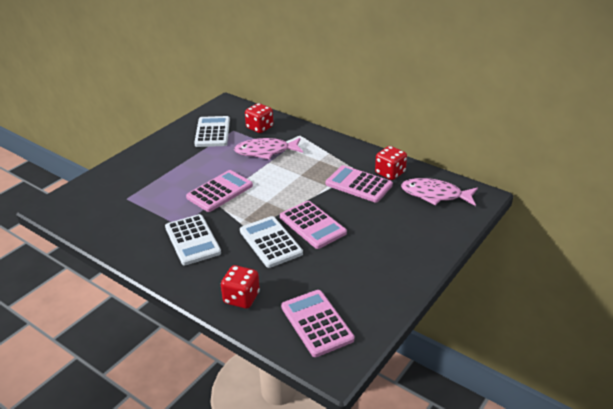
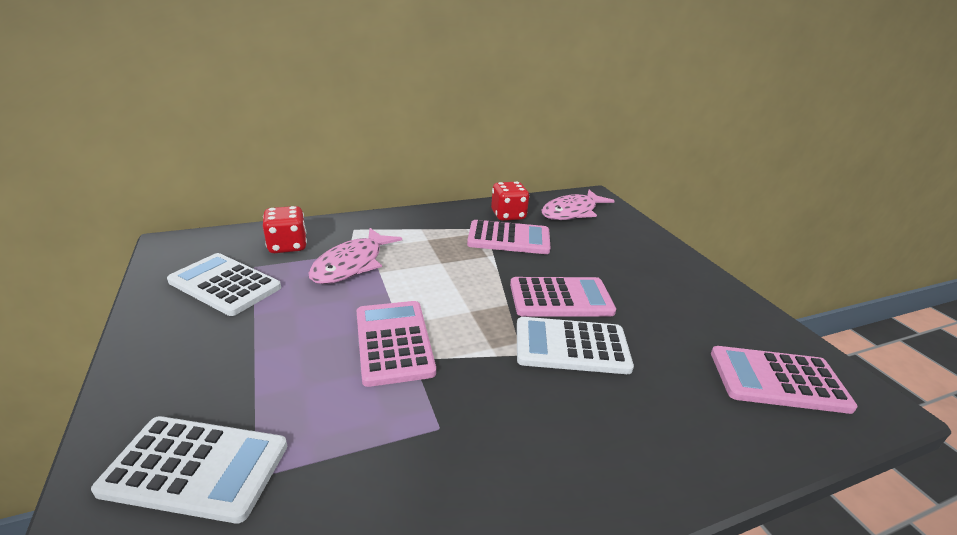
camera: 60 degrees left, 5 degrees down
(192, 240) = (498, 429): white calculator -> white calculator (196, 468)
(241, 298) = (695, 432): red dice -> none
(358, 185) = (509, 238): pink calculator -> pink calculator turned 150 degrees counterclockwise

